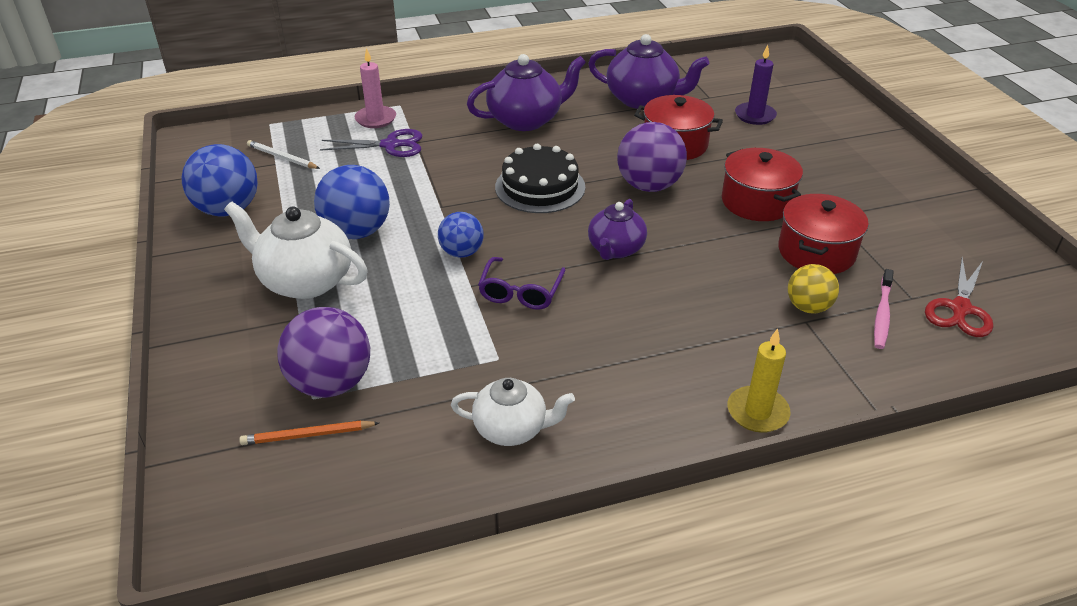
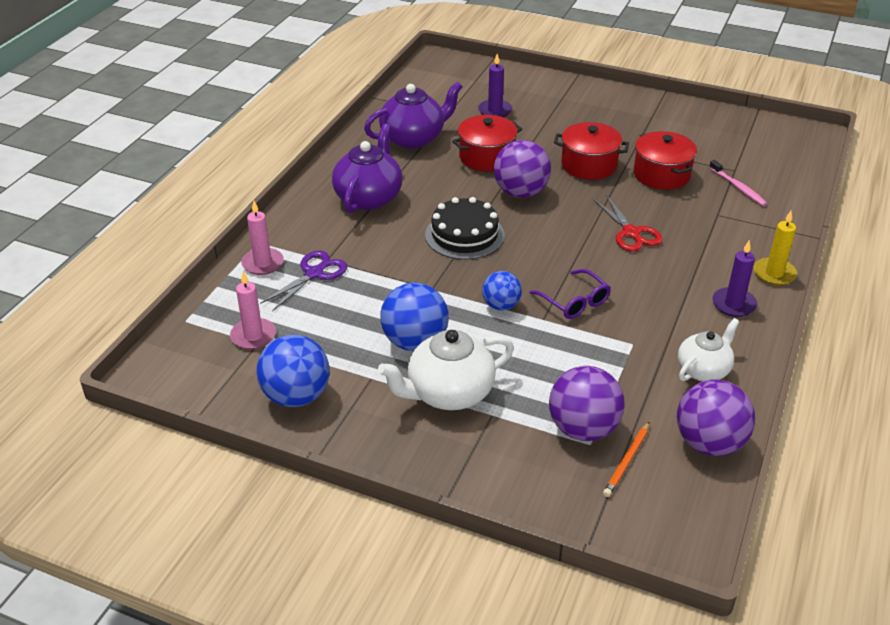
camera: 50 degrees left, 0 degrees up
(282, 157) = (253, 336): white pencil -> pink candle
(391, 486) = (709, 443): none -> purple ball
(615, 249) = (574, 242): purple teapot -> none
(656, 403) = (733, 304): none -> purple candle
(808, 307) = (706, 206): yellow ball -> none
(960, 309) = (759, 162): red scissors -> red scissors (631, 233)

